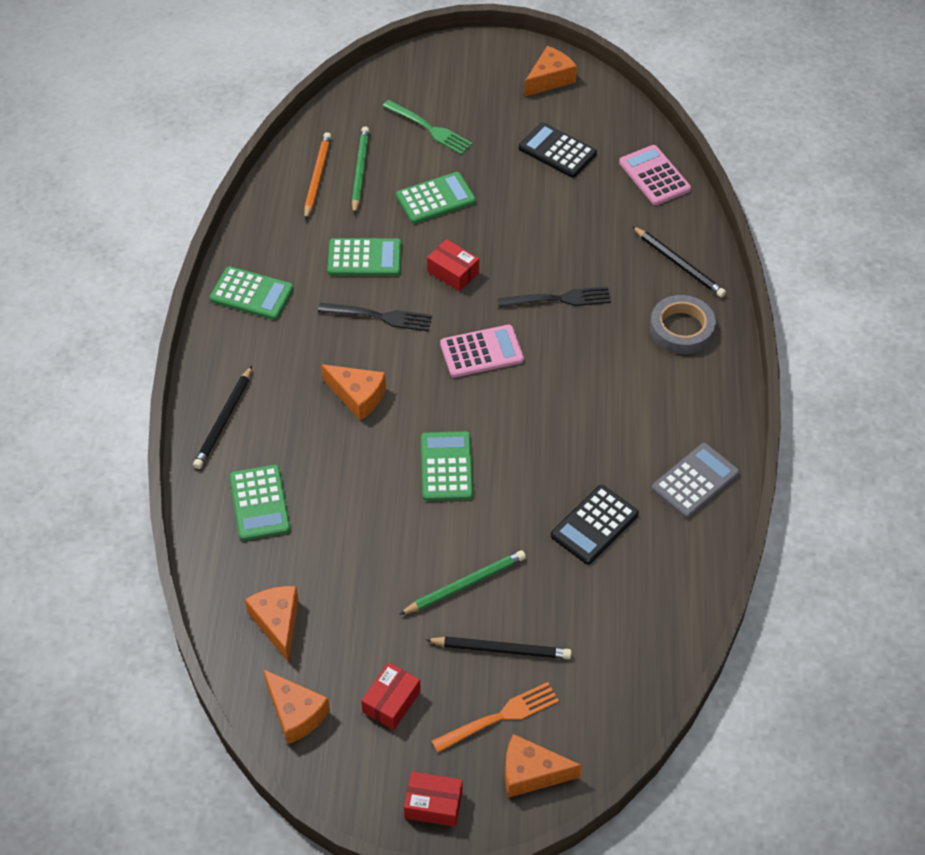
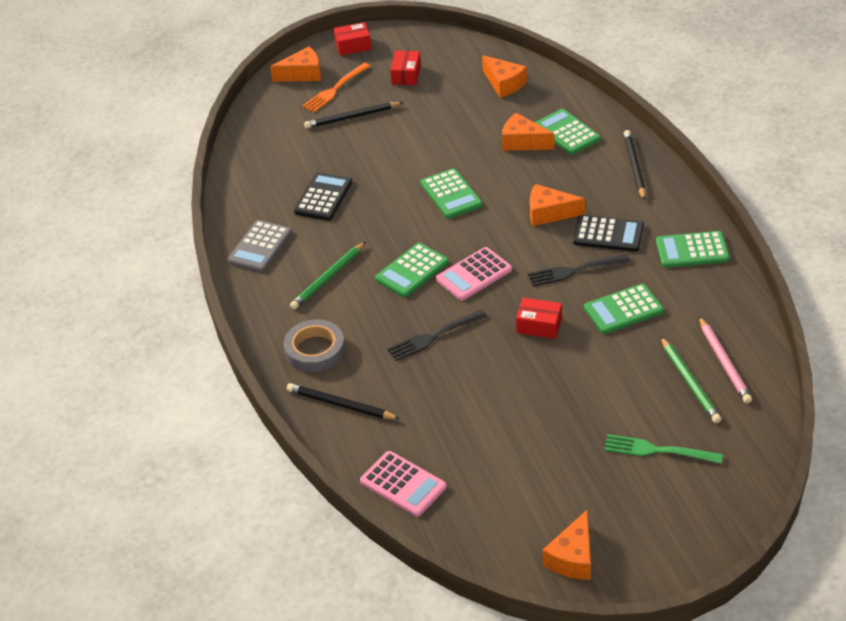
camera: 160 degrees right, 10 degrees down
(295, 713) = (460, 53): orange cheese -> orange cheese (522, 142)
(317, 177) = (724, 362): orange pencil -> pink pencil
(435, 199) = (600, 383): green calculator -> green calculator (412, 271)
(465, 584) = (396, 138): green pencil -> green pencil (328, 278)
(557, 151) = (515, 475): black calculator -> black calculator (608, 234)

